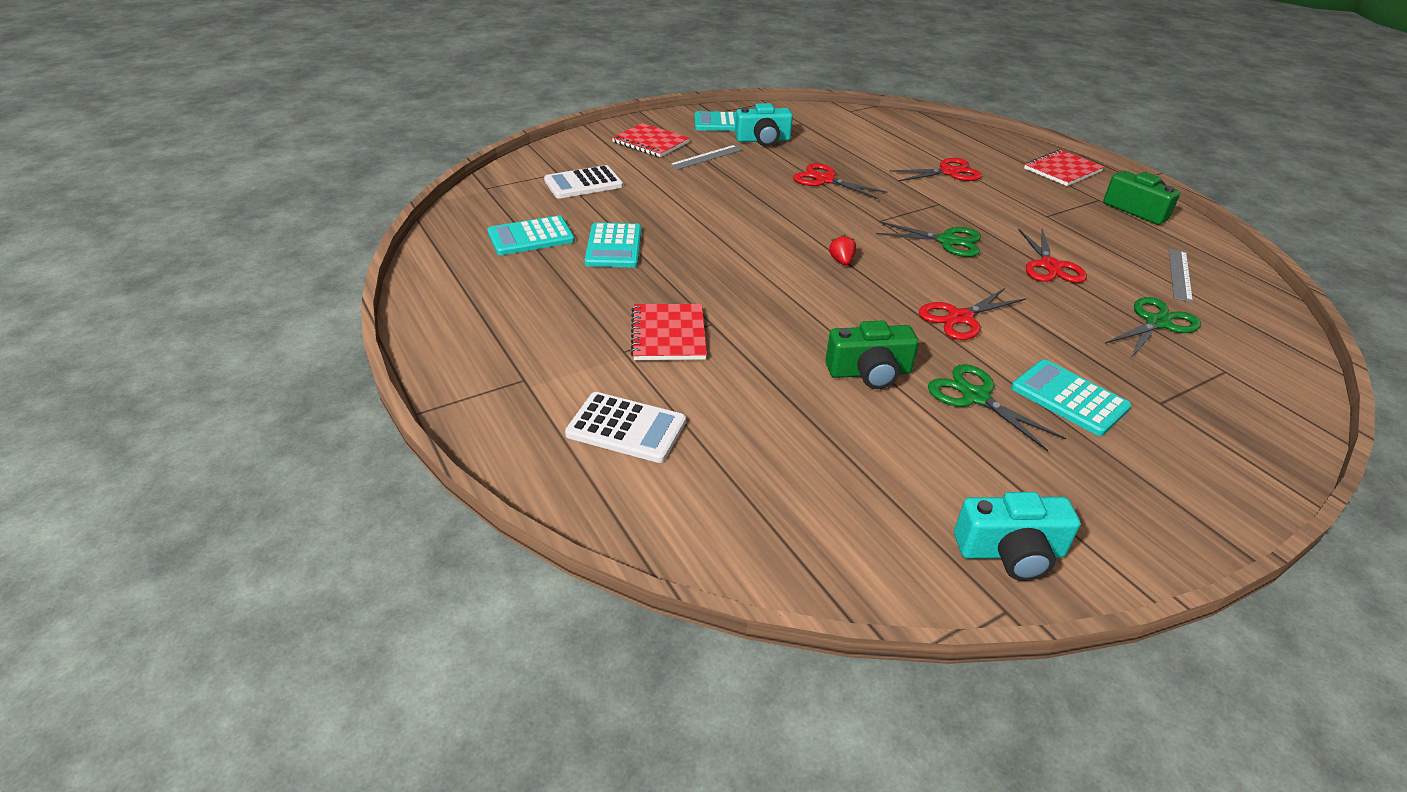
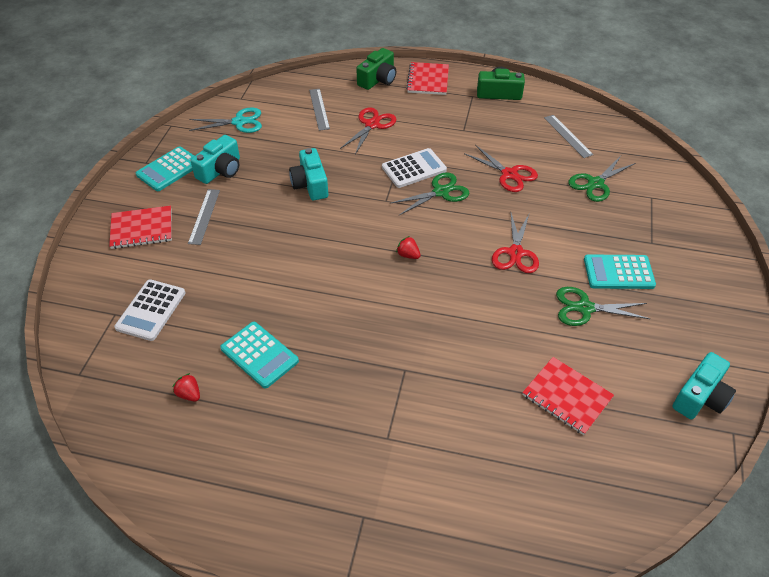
camera: 45 degrees left, 10 degrees up
(531, 237) = (189, 394): turquoise calculator -> red strawberry
(626, 428) = (465, 493): white calculator -> white calculator (414, 169)
(668, 334) = (393, 401): red notebook -> red notebook (567, 396)
(825, 122) = (239, 122): none -> turquoise scissors
(825, 180) = (310, 184): red scissors -> turquoise camera
(869, 372) = (523, 334): green camera -> green camera (378, 79)
(912, 143) = (319, 109): none -> grey ruler
(1157, 323) = (595, 183): green scissors -> green scissors turned 135 degrees counterclockwise

